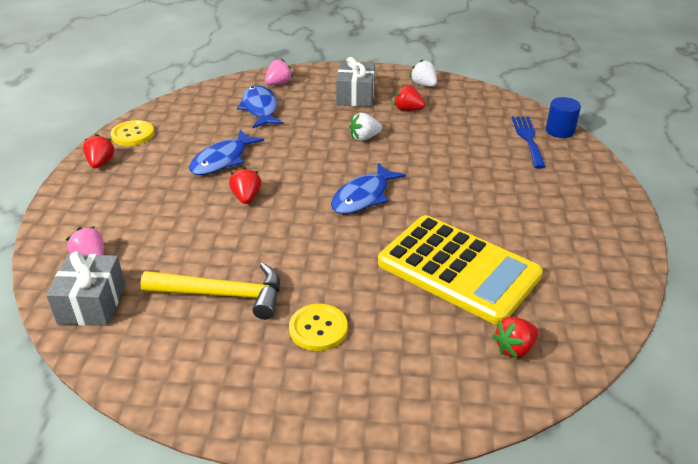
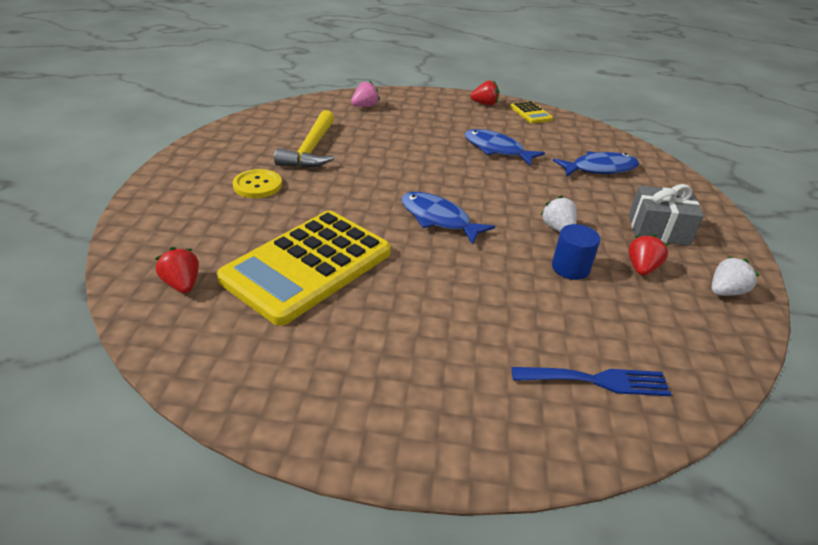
camera: 90 degrees right, 0 degrees up
(92, 303) = (317, 109): grey gift -> none
(133, 134) = (530, 113): yellow button -> yellow calculator
(246, 197) = (437, 159): red strawberry -> none
(278, 83) = (662, 180): pink strawberry -> none
(560, 131) = (638, 431): blue cylinder -> blue cylinder (570, 268)

